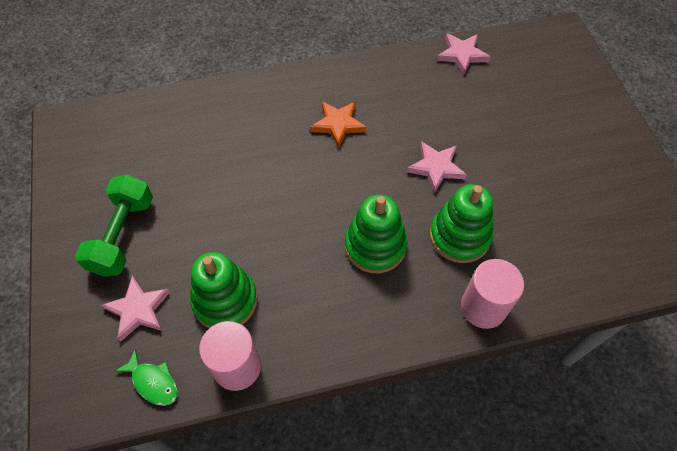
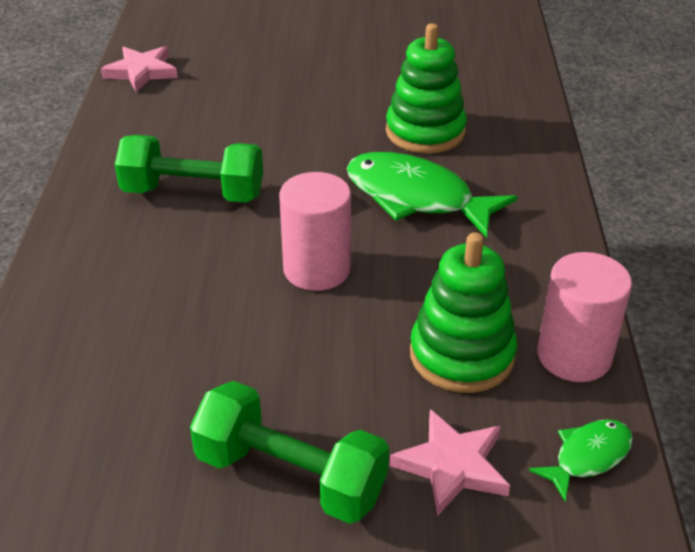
camera: 75 degrees left, 20 degrees down
(338, 124) = (193, 193): orange star -> green dumbbell
(375, 246) = (416, 198): green stacking toy -> green fish
(436, 167) = (315, 128): pink star -> none
(483, 307) = (526, 136): pink cylinder -> pink cylinder (317, 269)

